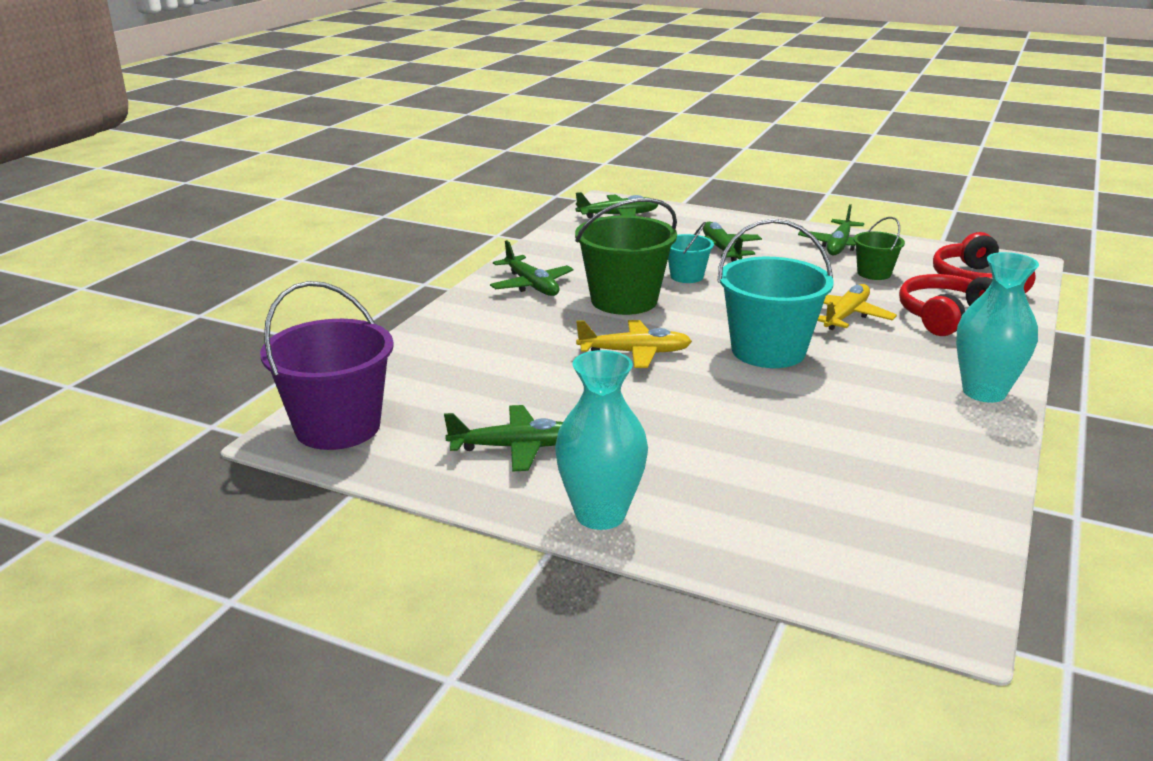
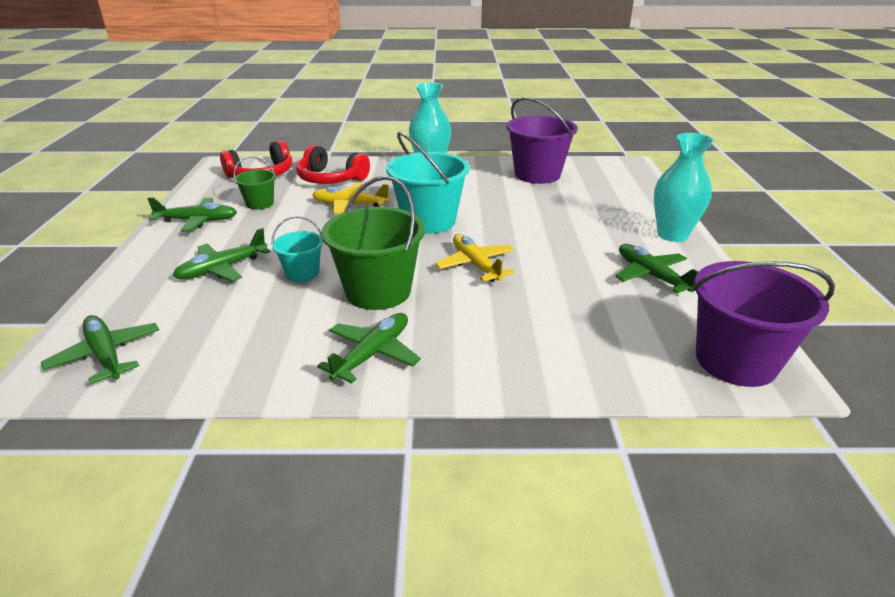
camera: 115 degrees left, 5 degrees up
(914, 478) = (537, 174): none -> purple bucket

